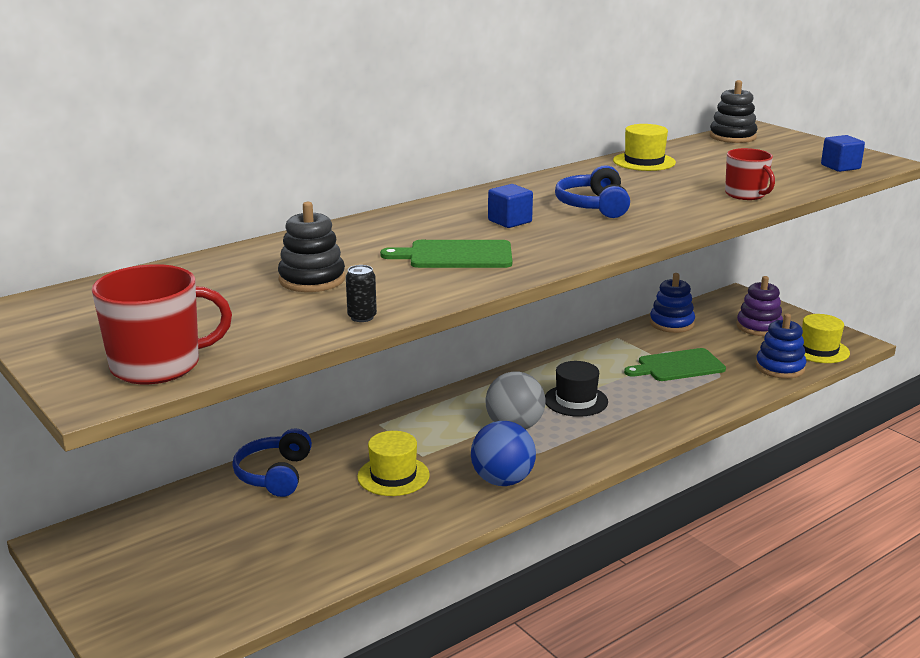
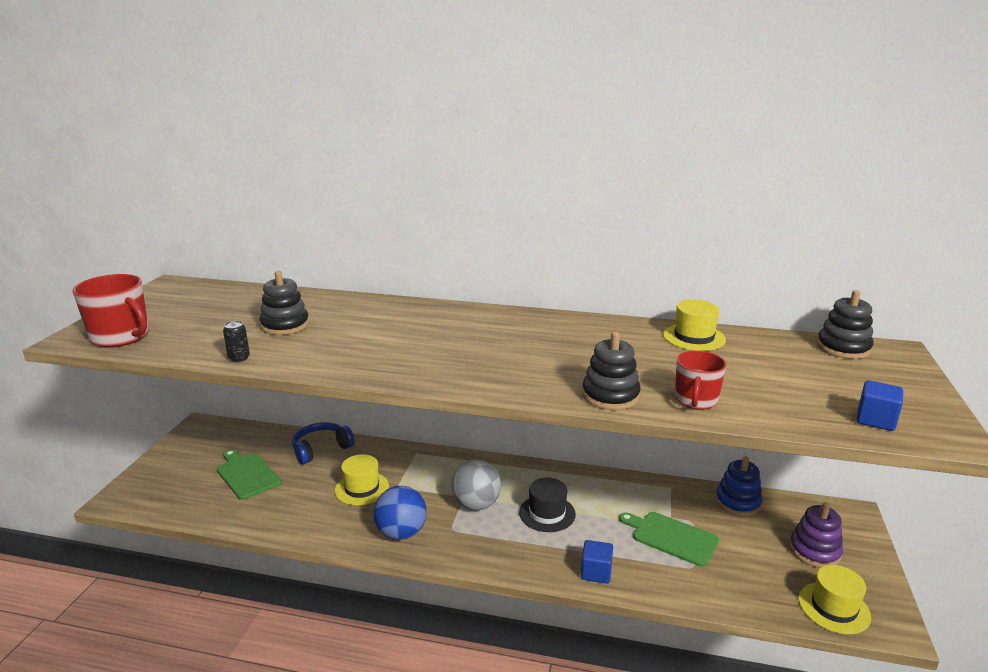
camera: 50 degrees right, 0 degrees up
(456, 255) = (379, 346): green cutting board -> green cutting board (247, 474)
(509, 221) = (471, 339): blue cube -> blue cube (596, 572)
(593, 206) = (552, 354): blue headphones -> none
(699, 213) = (610, 396): none -> black stacking toy
(780, 367) = (759, 596): blue stacking toy -> none

